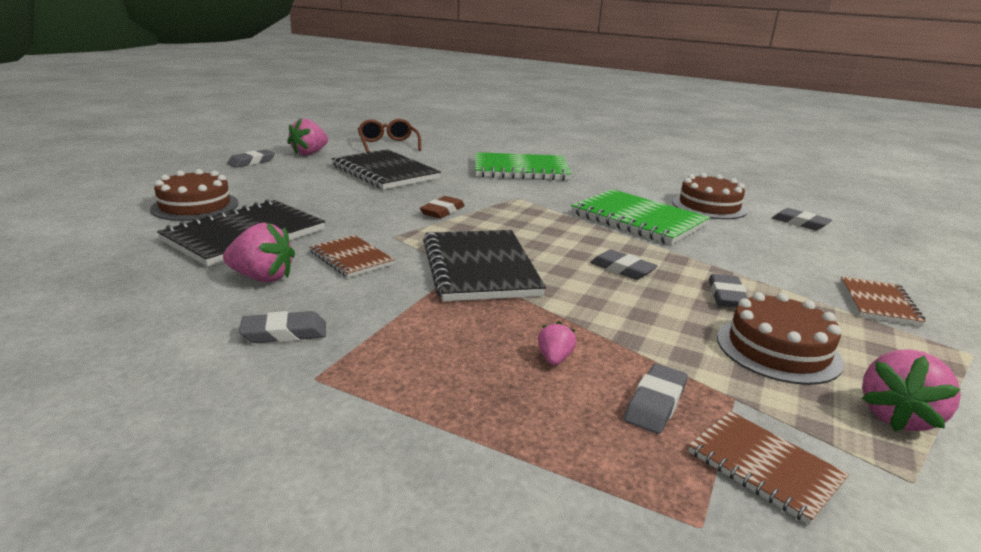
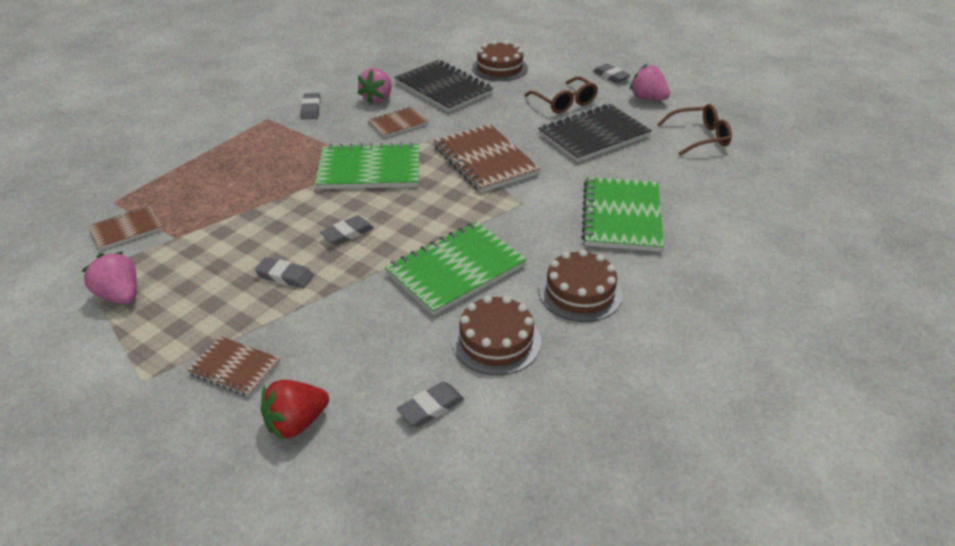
camera: 100 degrees right, 15 degrees up
(309, 180) = (564, 102): none -> brown glasses
(442, 211) = (485, 160): brown eraser -> brown notebook
(480, 268) = (369, 170): black notebook -> green notebook
(554, 358) = (246, 184): pink strawberry -> none
(655, 403) = (189, 209): grey eraser -> none
(778, 349) = (207, 274): brown cake -> brown cake (580, 292)
(886, 267) = (296, 423): none -> red strawberry

